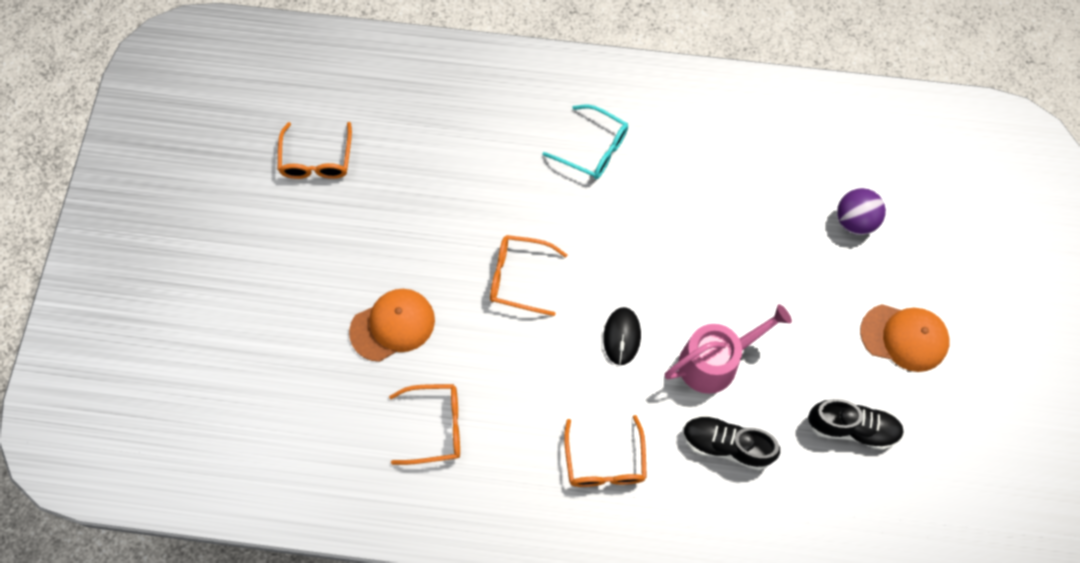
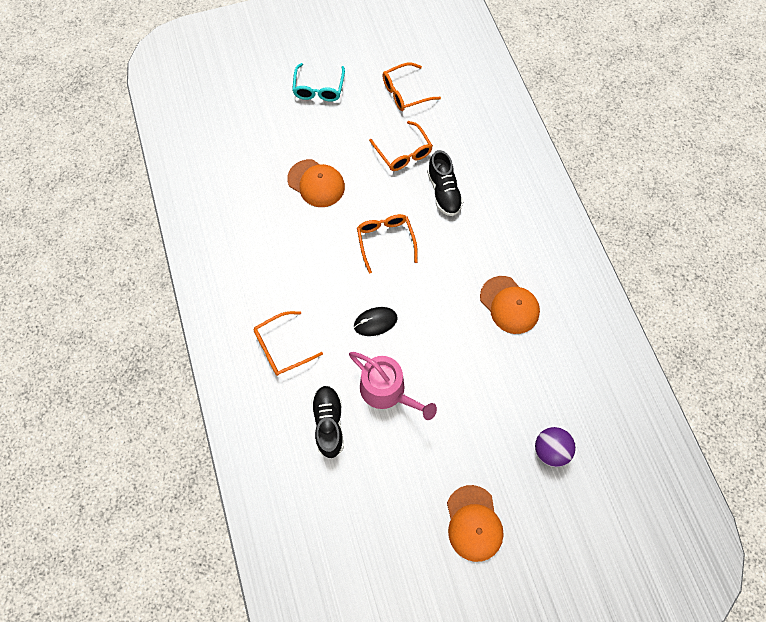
camera: 65 degrees right, 0 degrees up
(435, 426) = (261, 236): orange glasses -> orange glasses (403, 153)
(593, 149) = (505, 247): turquoise glasses -> turquoise glasses (319, 89)
(668, 179) = (509, 305): none -> orange cap
(852, 428) = (382, 509): black shoe -> black shoe (443, 192)

